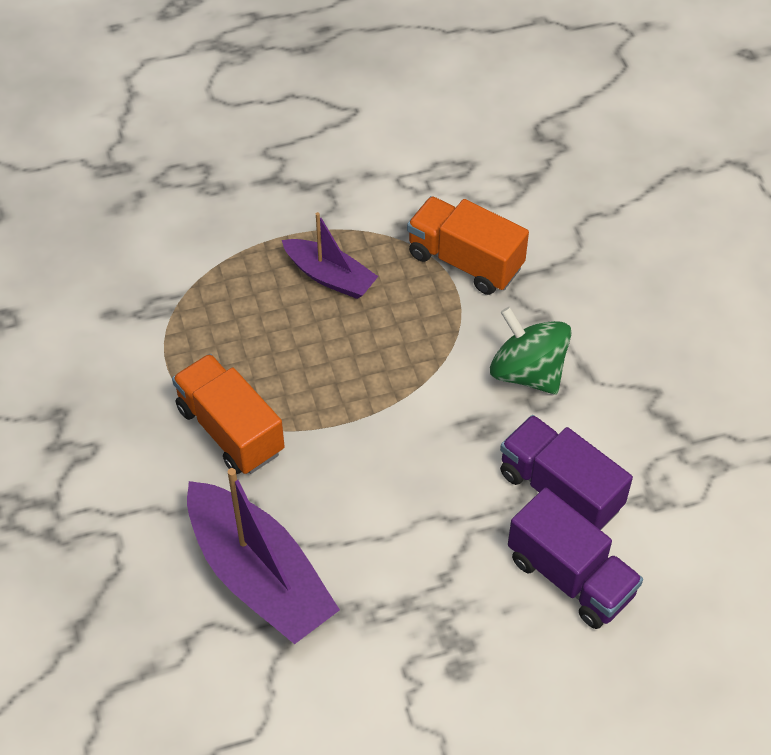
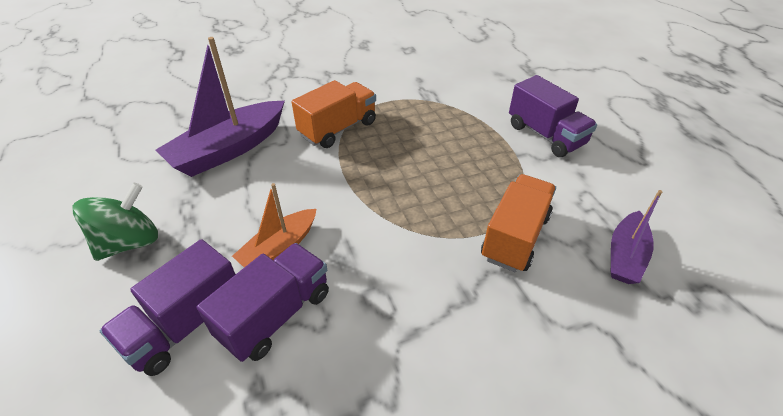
camera: 85 degrees right, 10 degrees down
(286, 189) = (545, 135): none -> purple truck
(330, 276) = (473, 161): purple boat -> purple boat (625, 256)
(465, 493) = (279, 248): none -> orange boat
(527, 372) = (403, 286): green spinning top -> green spinning top (129, 242)

